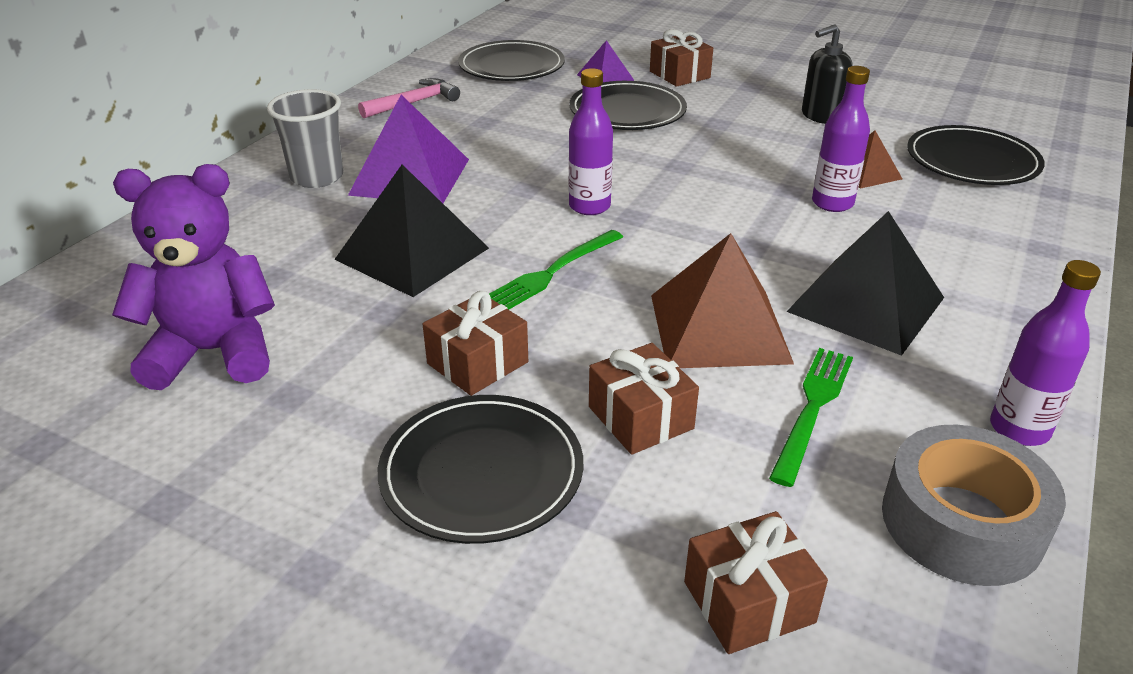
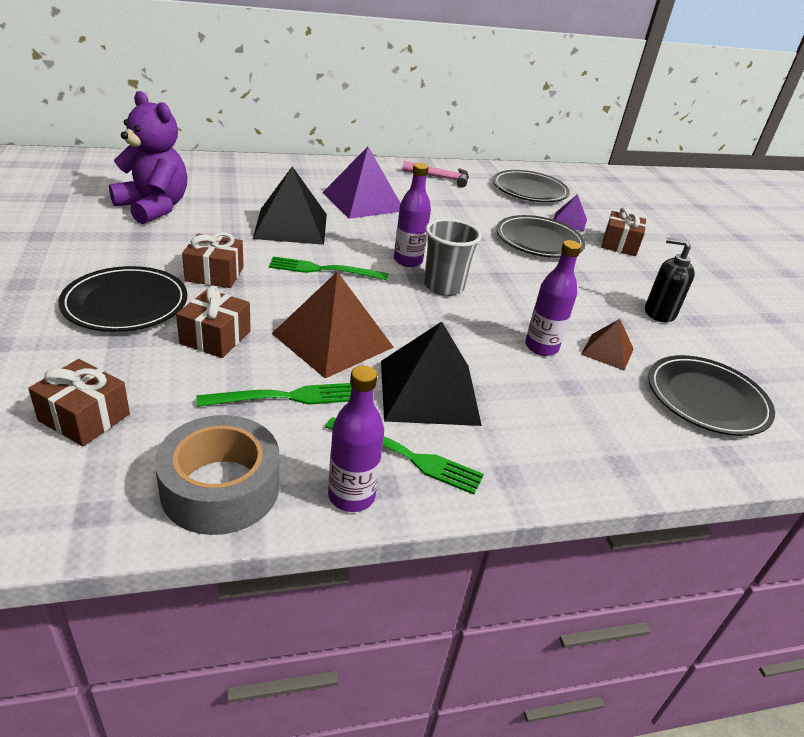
camera: 45 degrees right, 0 degrees up
(317, 177) = (328, 179): grey cup -> grey cup (443, 286)
(971, 364) = (408, 456): none -> green fork

